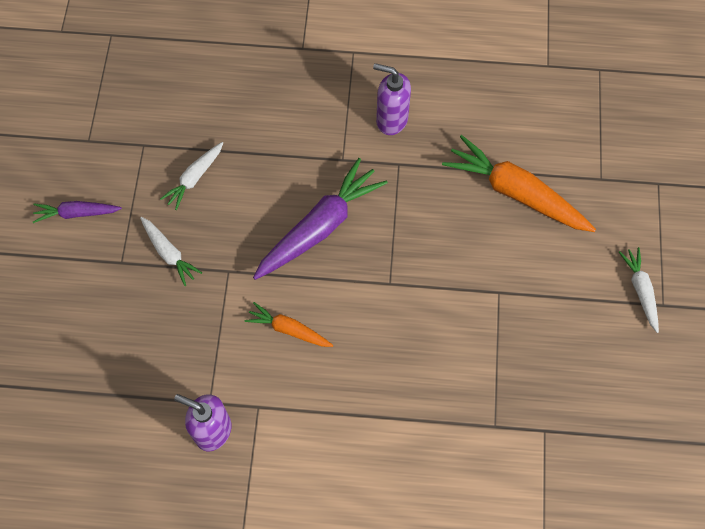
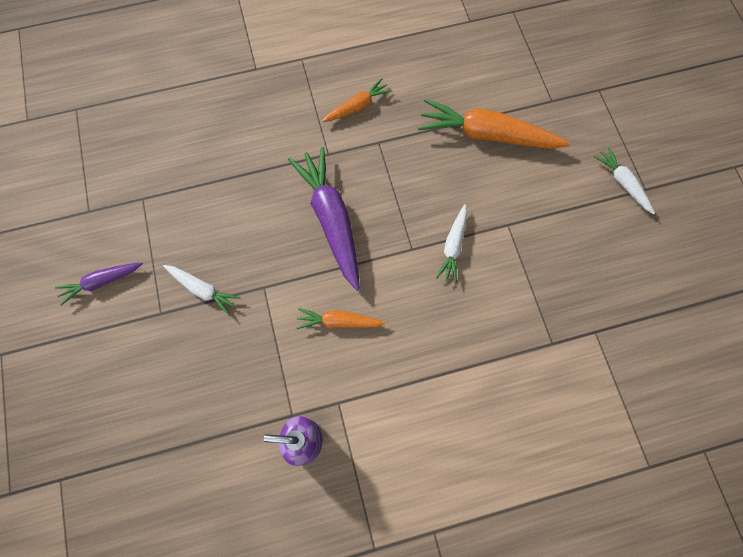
camera: 20 degrees left, 5 degrees up
(194, 178) = (201, 213): white carrot -> white carrot (453, 246)
(320, 227) = (331, 220): purple carrot -> purple carrot turned 45 degrees counterclockwise
(391, 120) = (357, 106): purple soap dispenser -> orange carrot

